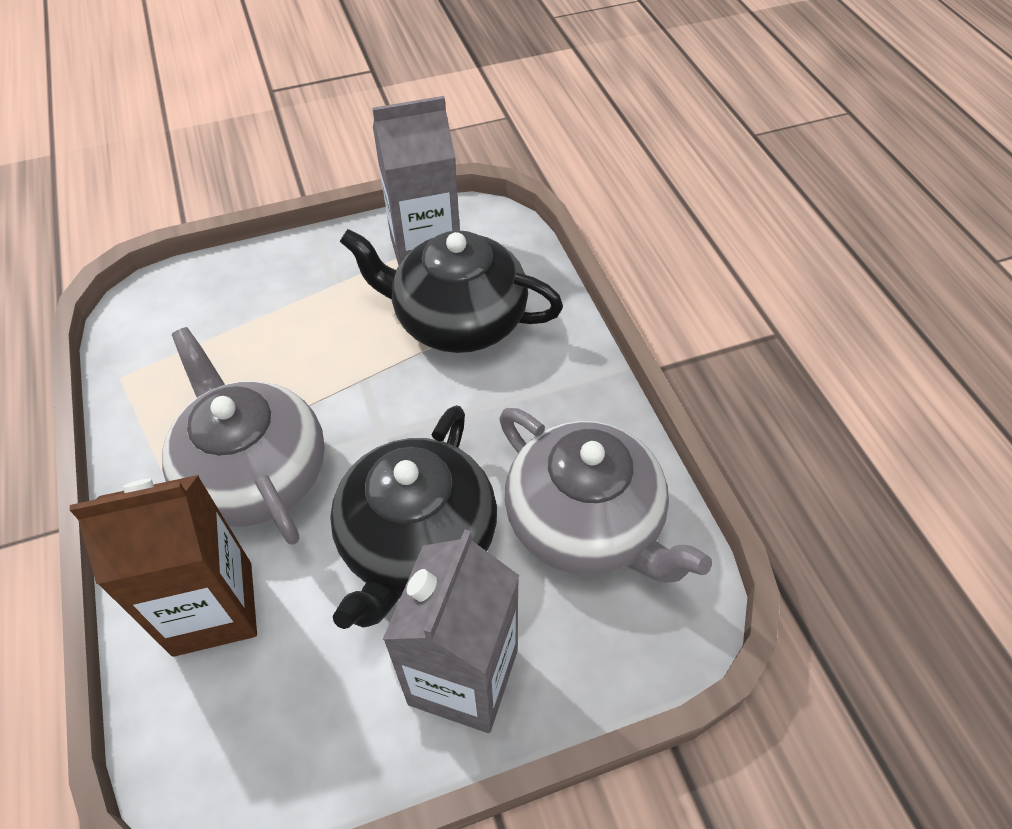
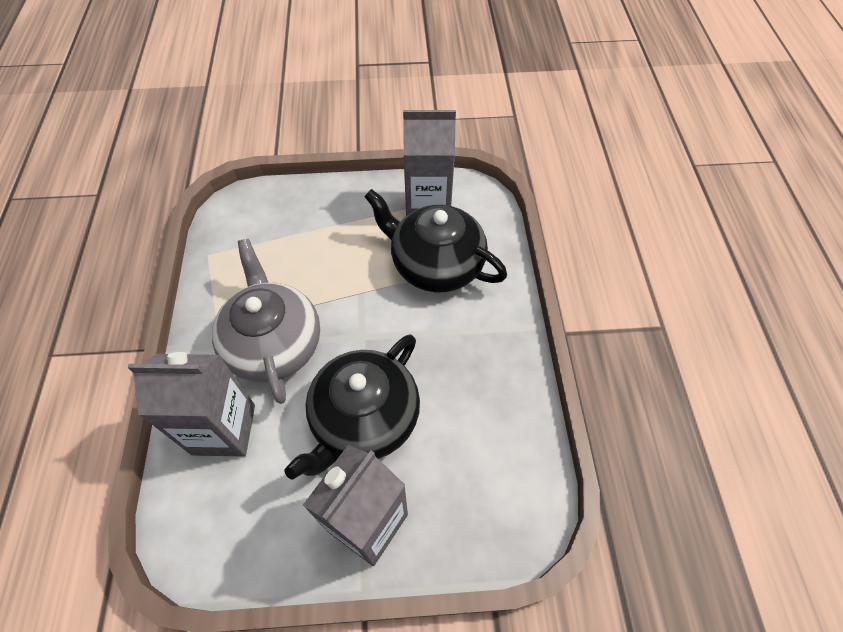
camera: 15 degrees right, 5 degrees up
(213, 608) = (224, 429): brown carton -> grey carton
(586, 523) = (480, 435): grey teapot -> none

